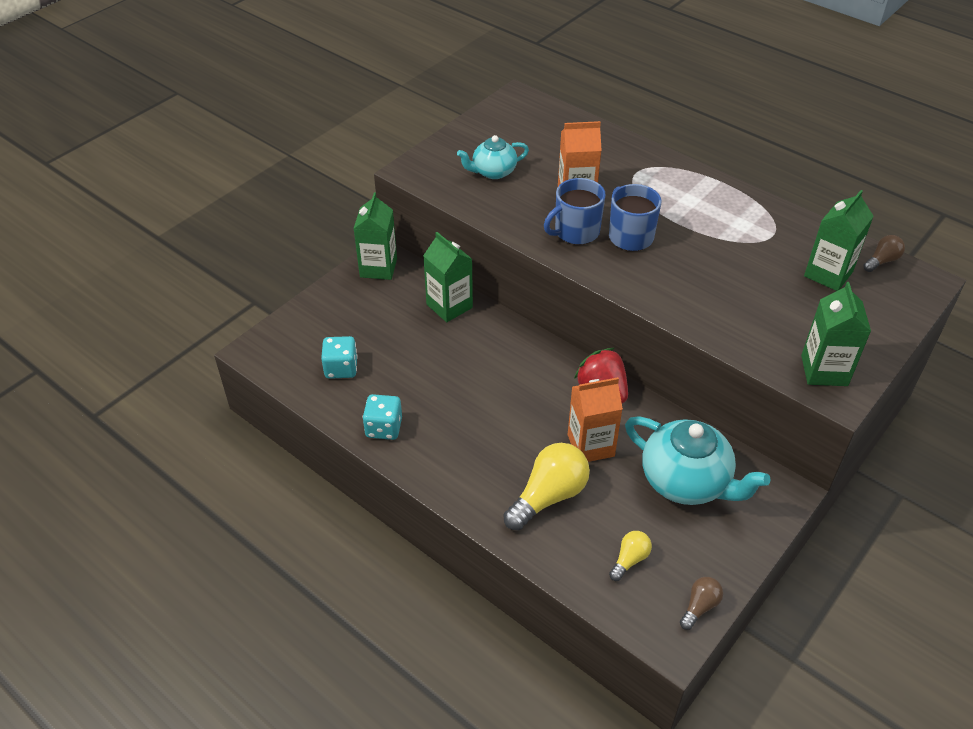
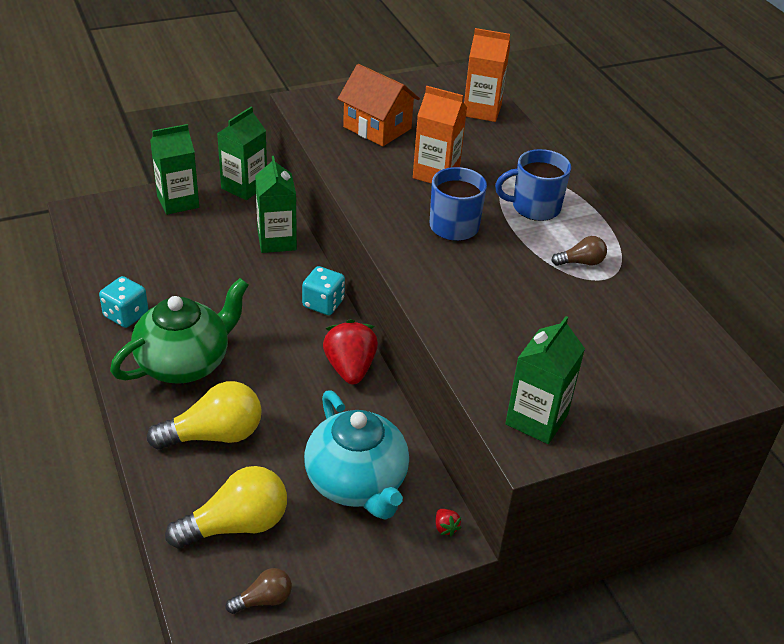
camera: 25 degrees right, 5 degrees down
(341, 368) = (136, 253): turquoise dice -> turquoise dice (323, 303)
(470, 447) = (185, 363): none -> green teapot
(493, 172) = (377, 128): turquoise teapot -> orange house
(575, 232) = (404, 203): blue mug -> blue mug (534, 207)
(590, 445) = (294, 410): orange carton -> orange carton (482, 110)
(629, 560) = (236, 525): yellow light bulb -> yellow light bulb, size x1.93
(775, 485) = (445, 528): none -> red strawberry
(828, 274) = (631, 335): green carton -> green carton (178, 202)
(882, 261) = (706, 346): brown light bulb -> brown light bulb (581, 262)

